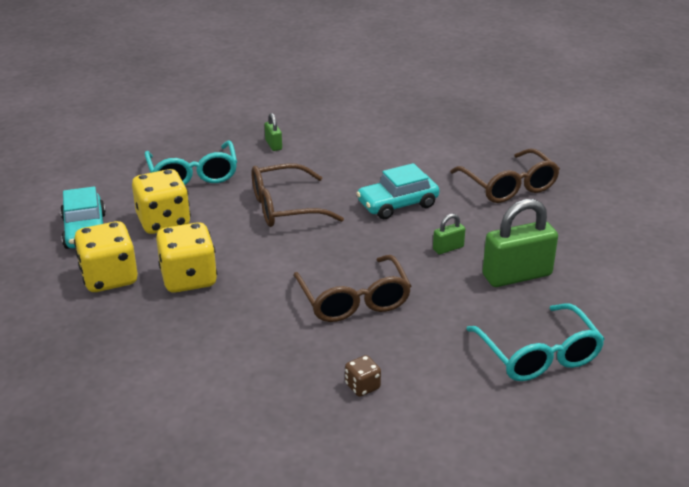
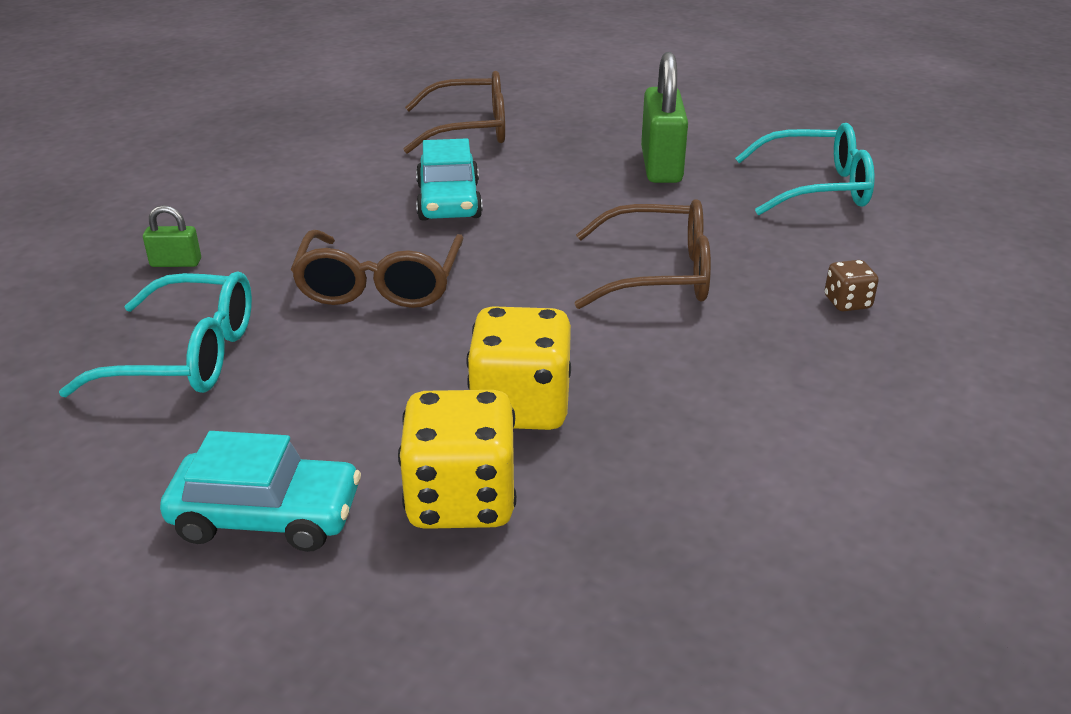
camera: 70 degrees left, 0 degrees up
(163, 222) = (318, 411): yellow dice -> none
(448, 248) = (578, 191): green padlock -> none

